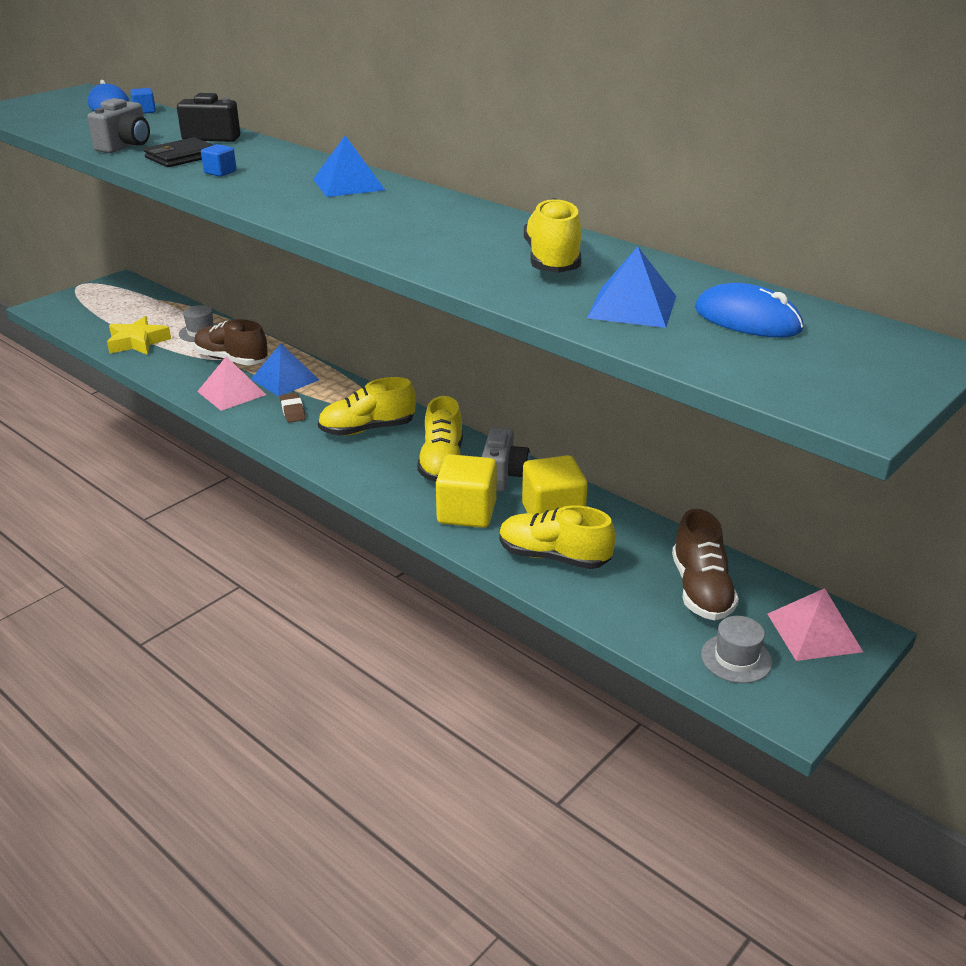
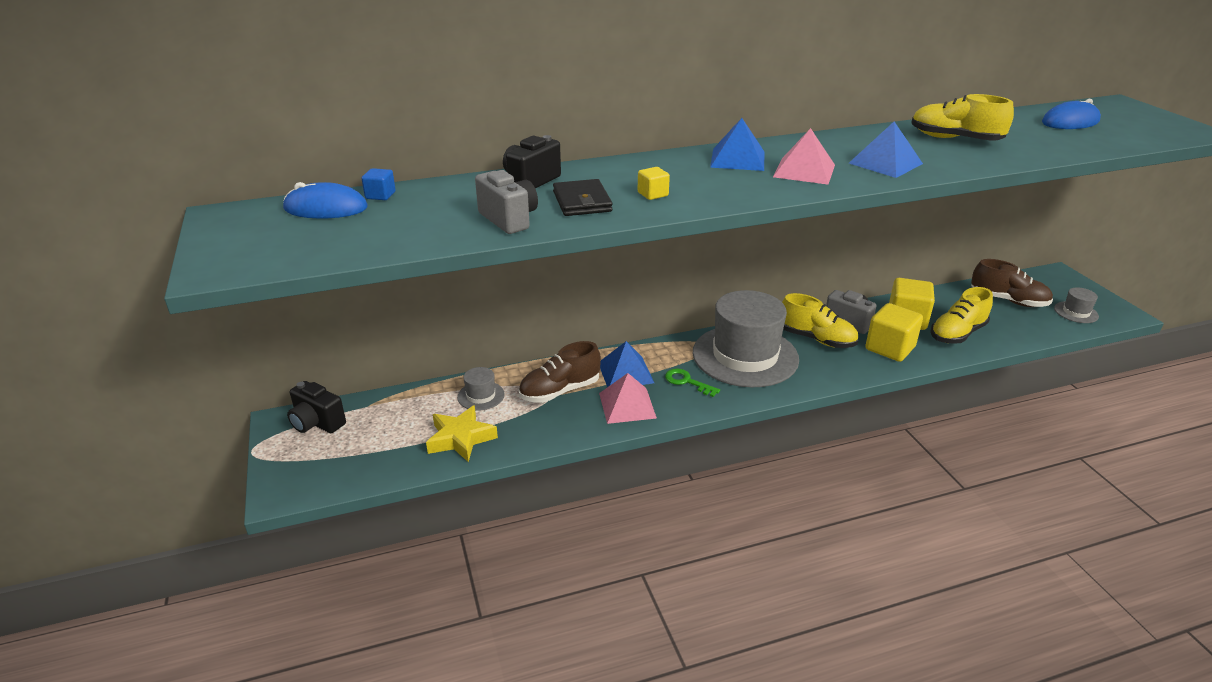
camera: 60 degrees left, 0 degrees up
(125, 291) = (317, 423): none -> black camera
(220, 172) = (653, 194): blue cube -> yellow cube
(292, 411) = (687, 382): brown eraser -> green key
(367, 429) = (745, 356): yellow shoe -> grey hat
(632, 306) = (1043, 138): blue pyramid -> blue pyramid (885, 163)
(814, 632) = (1056, 285): pink pyramid -> pink pyramid (804, 170)

